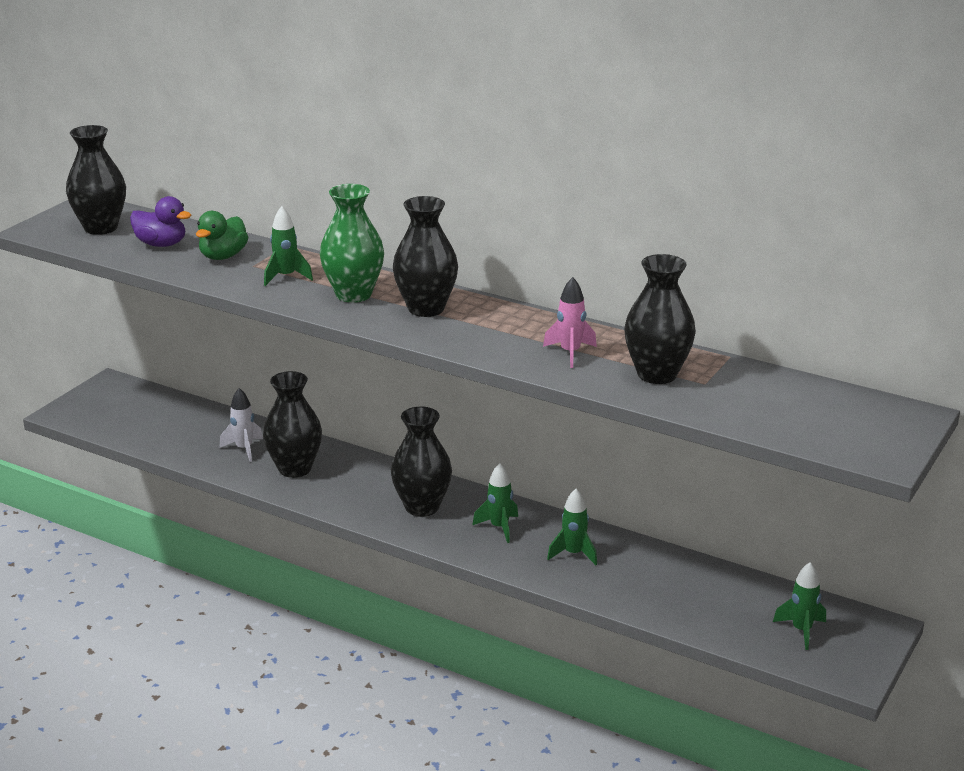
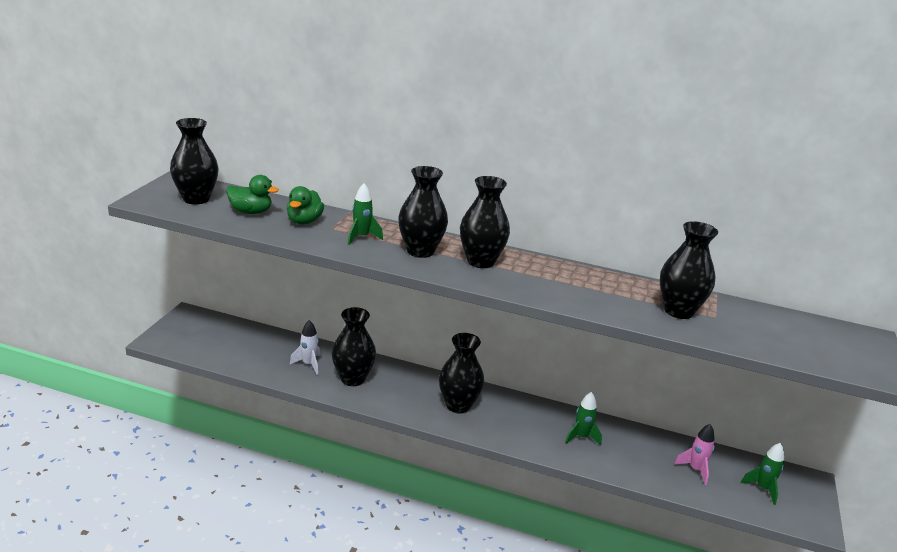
camera: 15 degrees left, 0 degrees up
(161, 244) = (251, 212): purple duck -> green duck
(353, 294) = (420, 251): green vase -> black vase
(499, 527) = (520, 419): green rocket -> none
(570, 353) = (606, 295): pink rocket -> pink rocket (695, 469)

